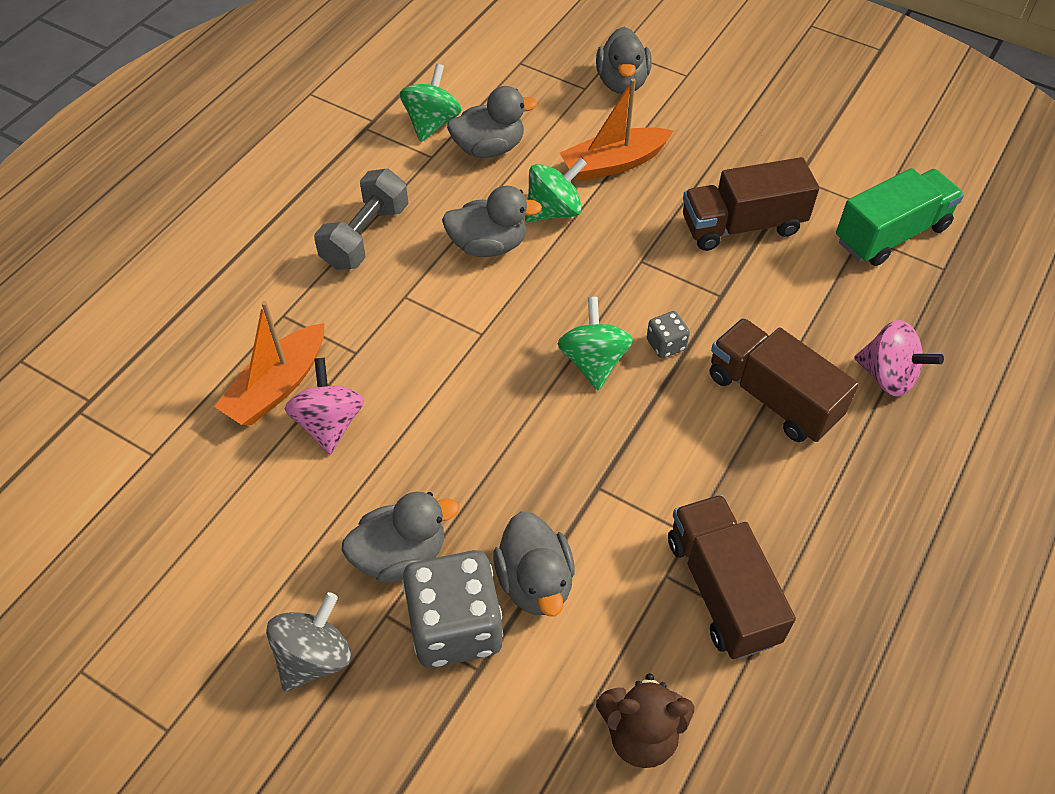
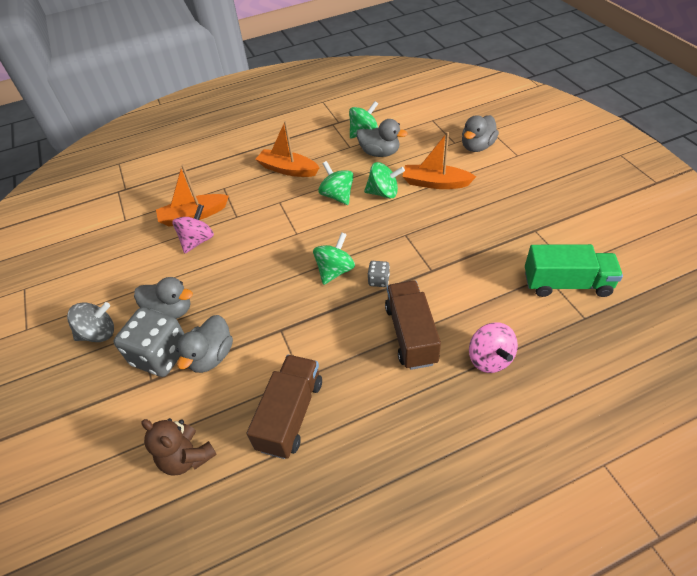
camera: 40 degrees right, 5 degrees down
(365, 236) = (288, 169): grey dumbbell -> orange boat
(488, 245) = (337, 196): grey duck -> green spinning top
(742, 226) = (477, 241): brown truck -> none

